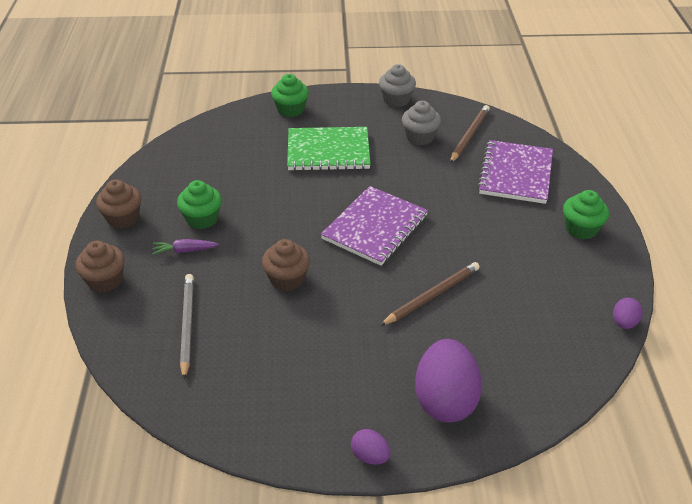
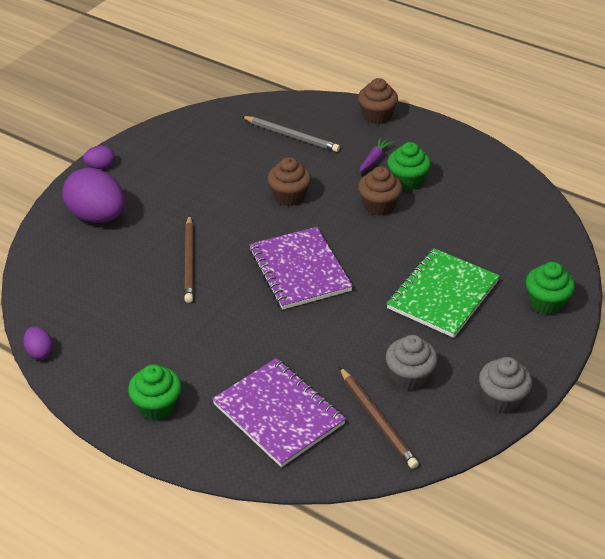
camera: 125 degrees right, 0 degrees up
(123, 218) = (447, 143): brown cupcake -> brown cupcake (379, 205)

